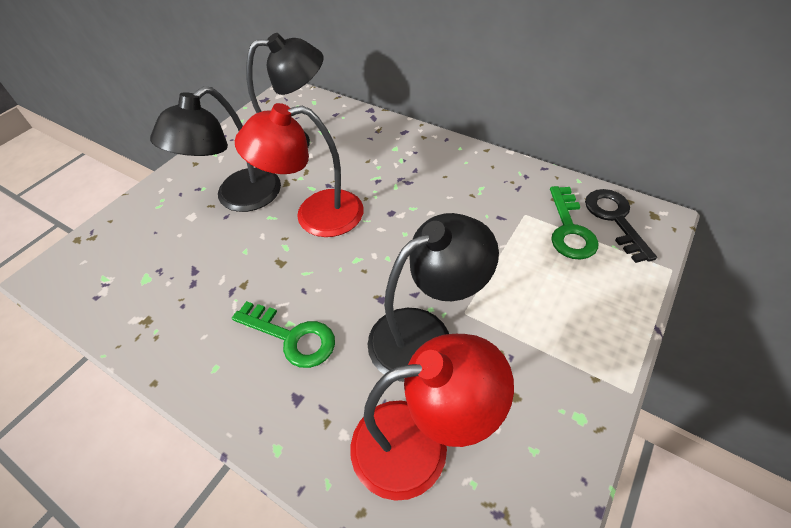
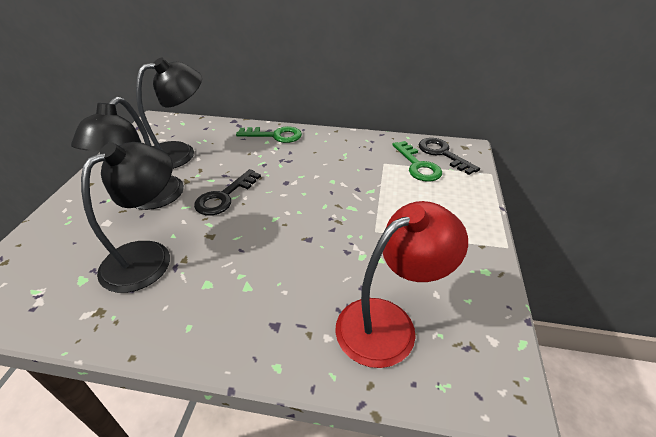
camera: 25 degrees left, 10 degrees down
(292, 337) = (248, 284): green key -> green key (275, 135)
(315, 215) = (224, 197): red lamp -> black key
(425, 335) = (354, 253): black lamp -> black lamp (149, 257)

